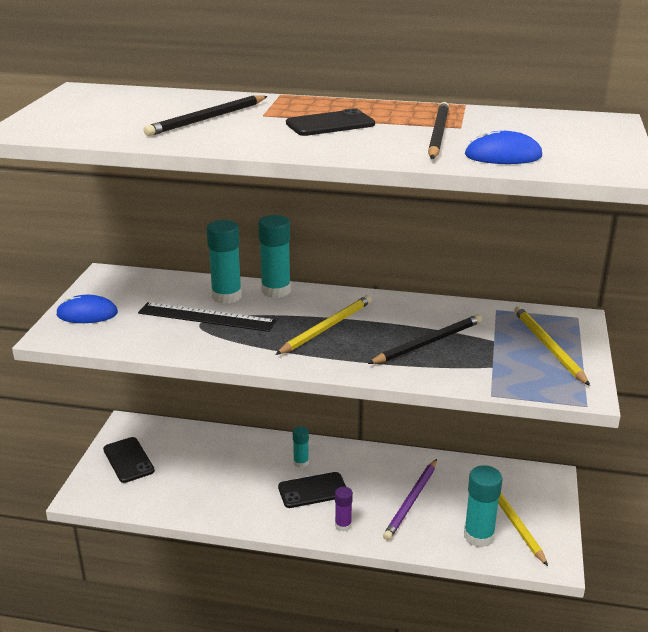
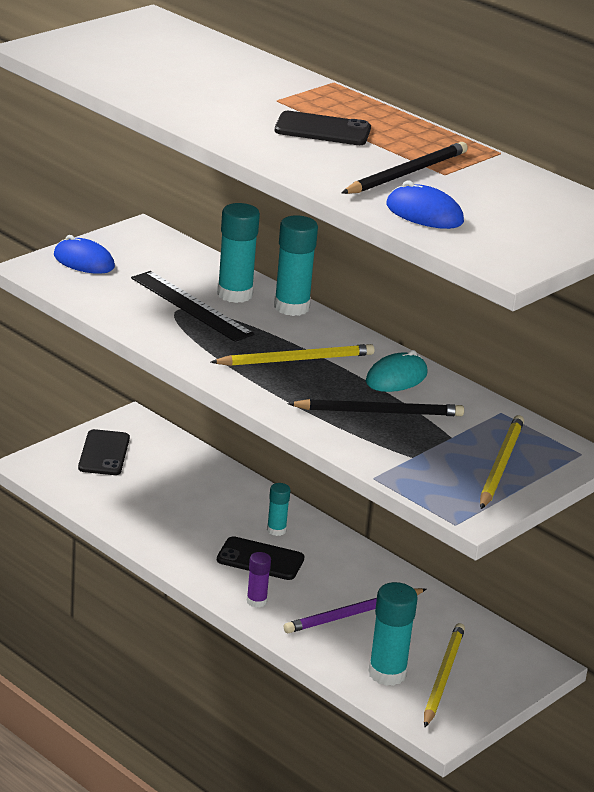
camera: 30 degrees right, 0 degrees up
(207, 119) = (218, 88): black pencil -> none
(405, 313) = (396, 378): none -> turquoise mouse

